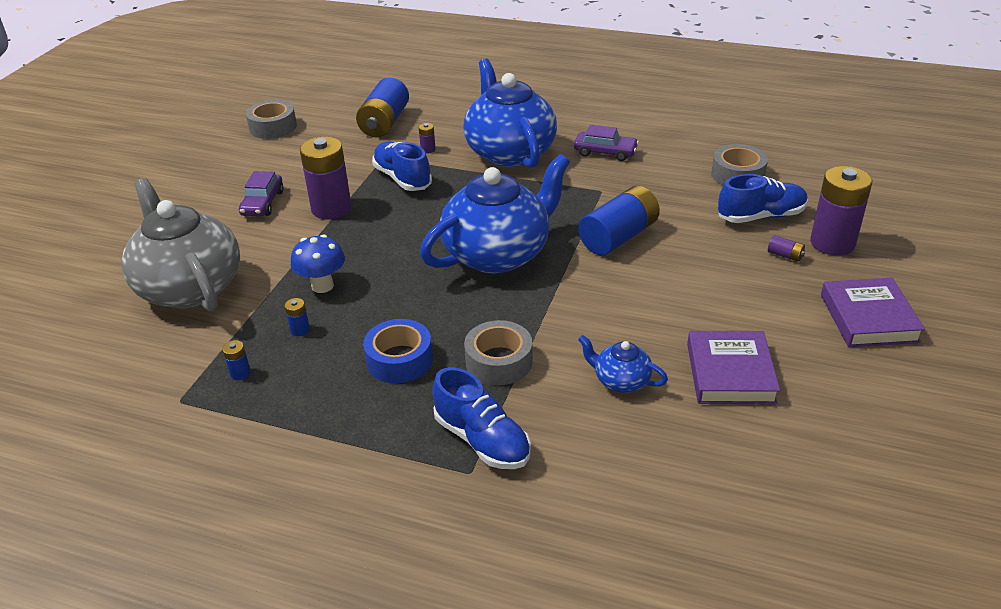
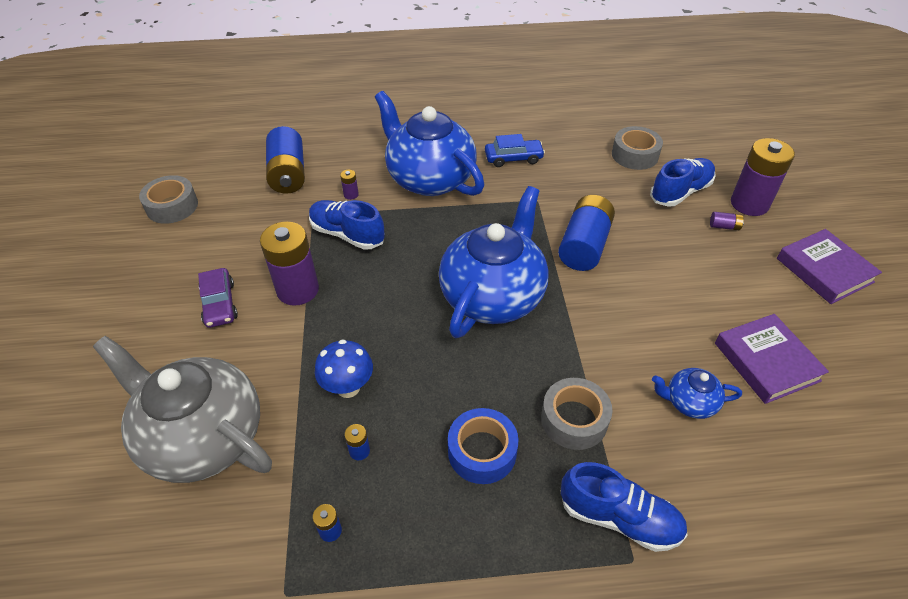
camera: 25 degrees left, 10 degrees up
(605, 152) = (513, 158): purple car -> blue car

